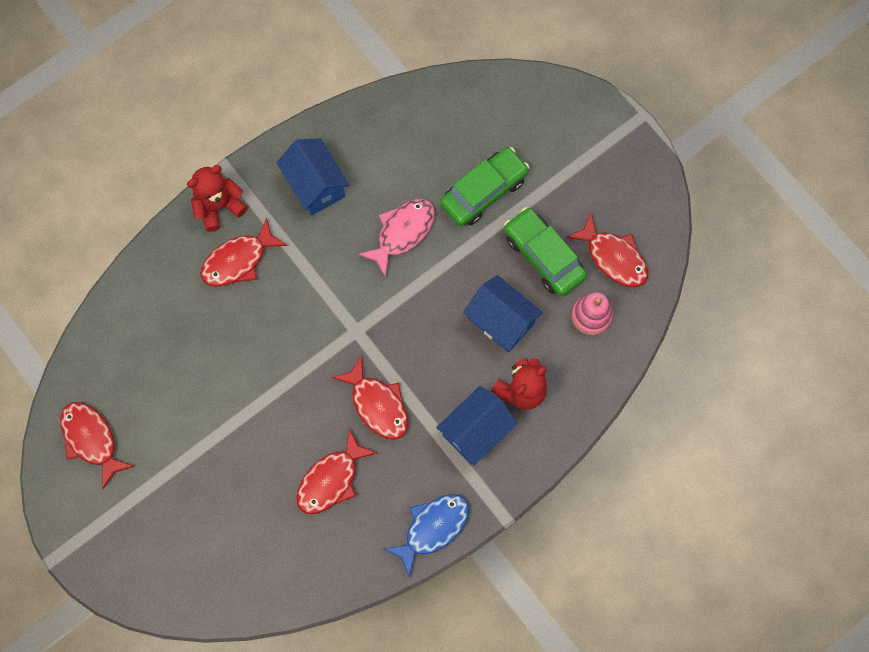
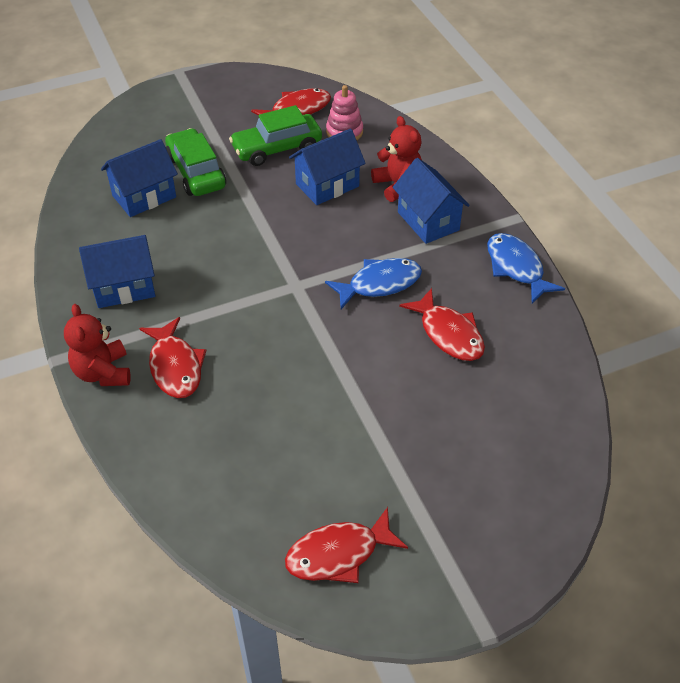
camera: 75 degrees left, 25 degrees down
(377, 404) = (379, 284): red fish -> blue fish
(402, 232) = (209, 233): pink fish -> none
(435, 157) = (144, 196): none -> blue house

